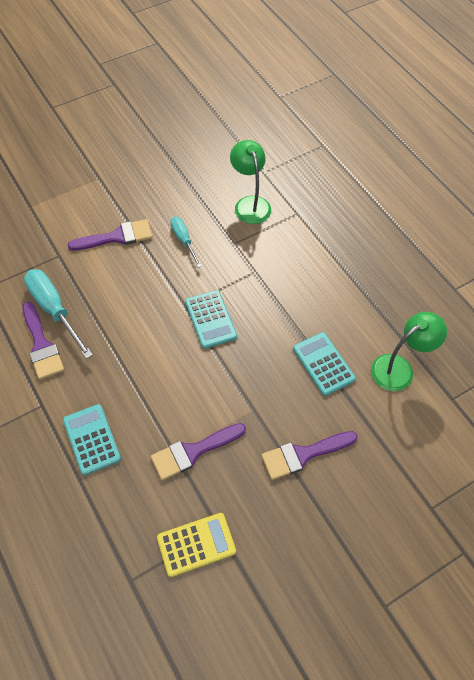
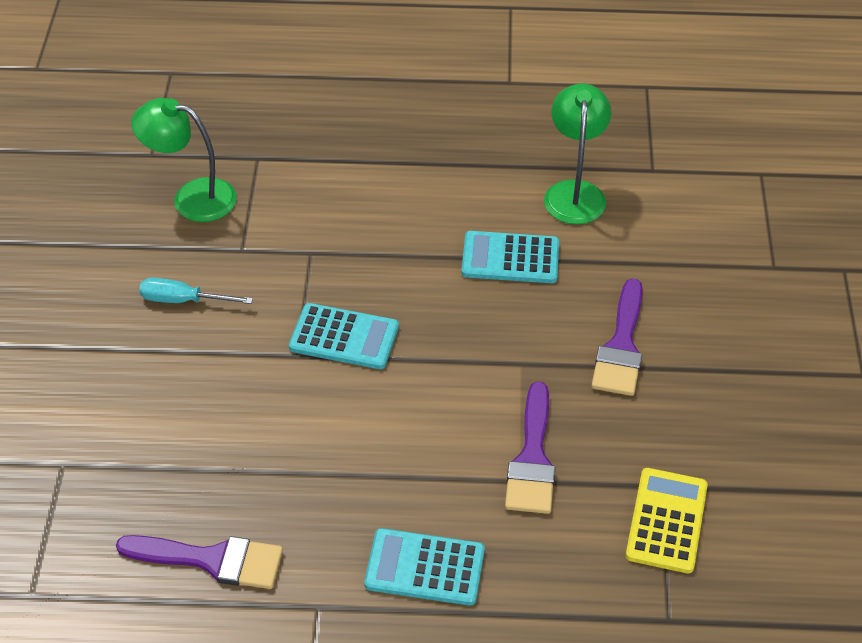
camera: 55 degrees left, 10 degrees down
(54, 310) = (161, 515): turquoise screwdriver -> none
(117, 237) = (100, 374): purple brush -> none

